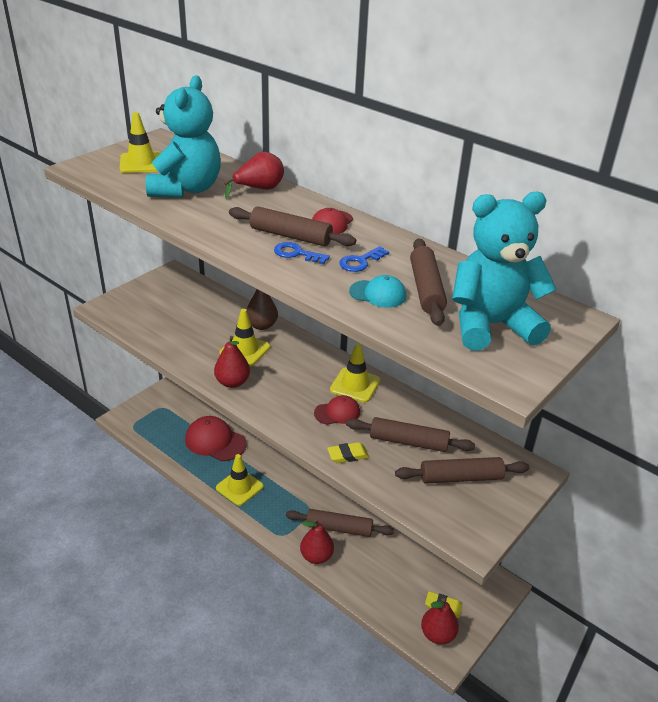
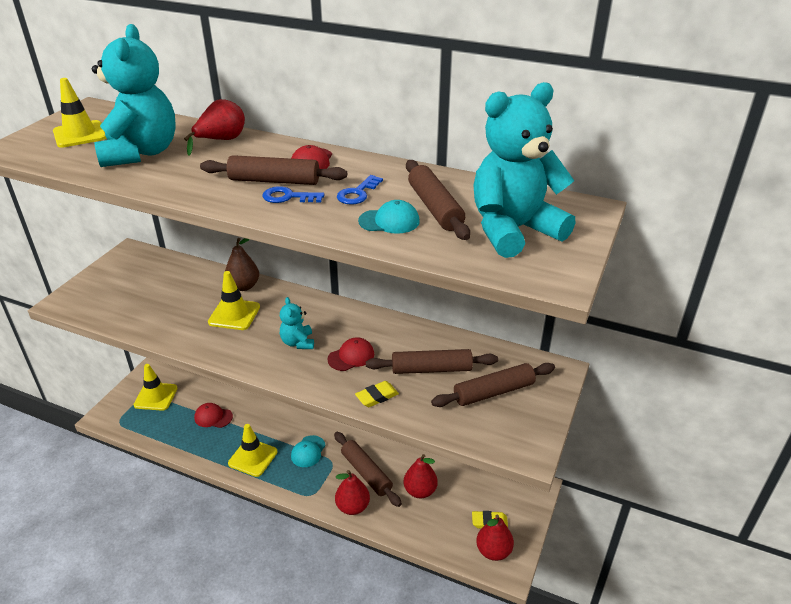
camera: 15 degrees left, 0 degrees up
(215, 441) = (213, 417): red cap -> red cap, size x0.57
(232, 382) = (232, 350): red pear -> red pear (420, 491)
(291, 494) = (308, 451): none -> turquoise cap
(293, 388) = (298, 342): none -> turquoise teddy bear
(339, 528) = (366, 473): brown rolling pin -> brown rolling pin turned 60 degrees clockwise
(355, 385) = (359, 325): yellow traffic cone -> yellow traffic cone (156, 396)

